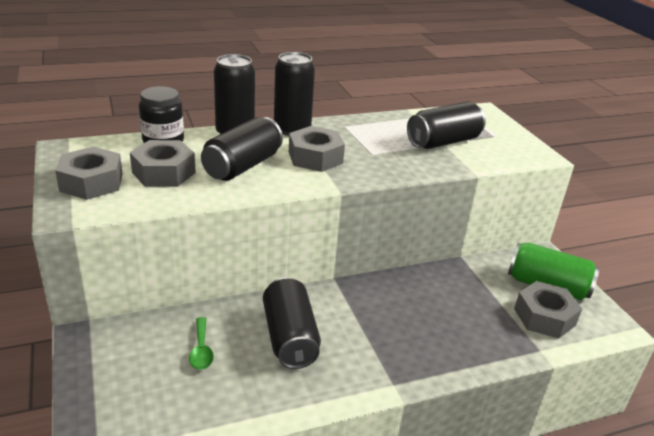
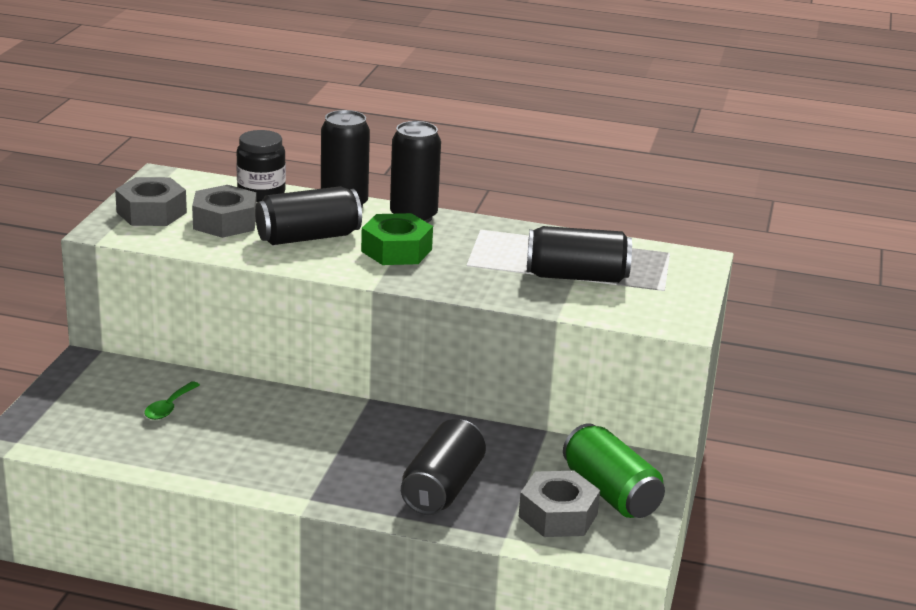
camera: 35 degrees right, 5 degrees down
(290, 337) = (259, 428): black can -> black can (442, 488)
(315, 157) = (396, 250): grey nut -> green nut

